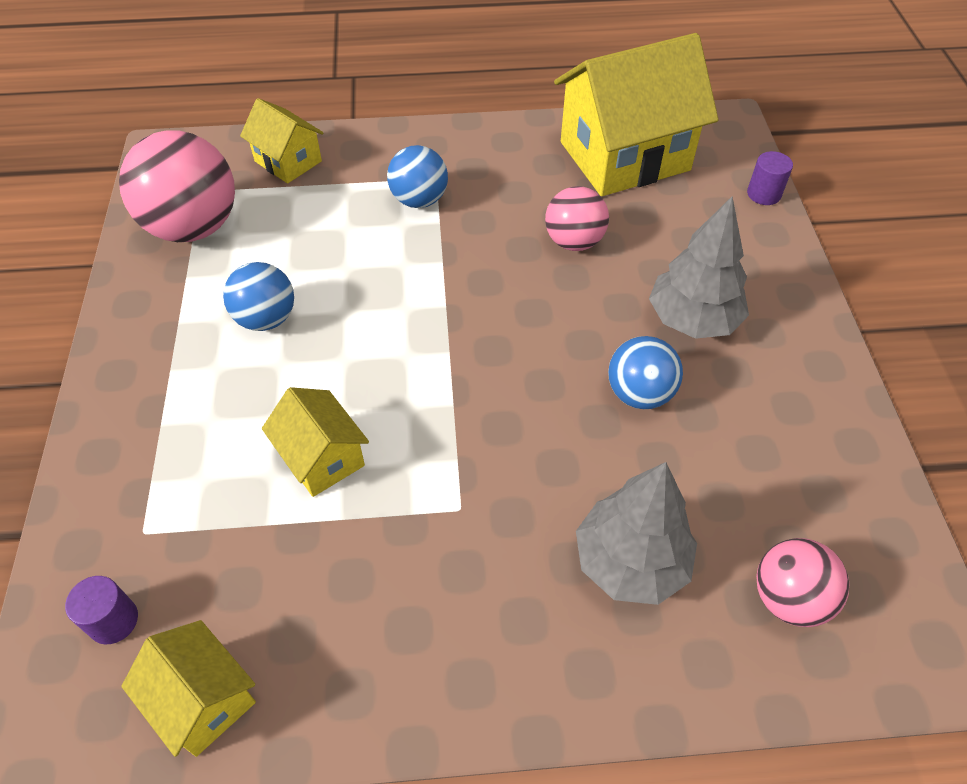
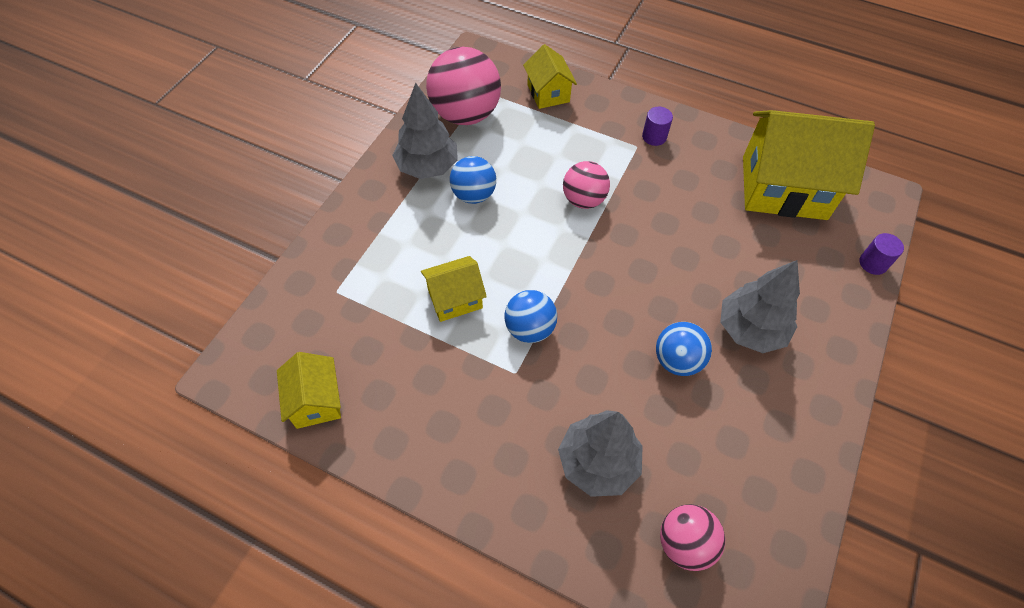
camera: 30 degrees right, 5 degrees up
(113, 620) = (296, 332): purple cylinder -> purple cylinder (654, 137)
(180, 312) = (427, 167): none -> grey tree
(322, 458) = (455, 299): yellow house -> yellow house turned 75 degrees clockwise
(419, 200) = (616, 157): blue ball -> blue ball (530, 329)
(574, 242) = (703, 234): pink ball -> pink ball (583, 200)

